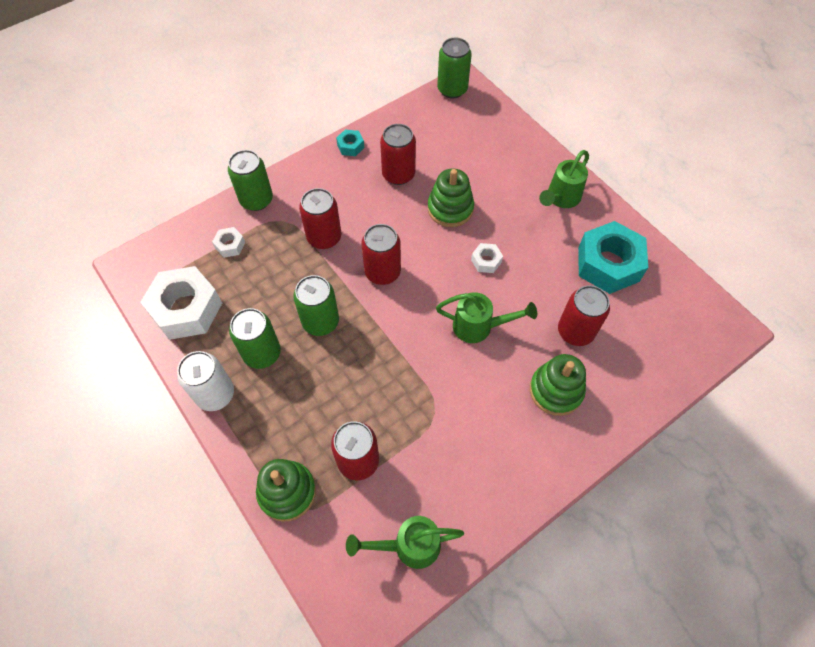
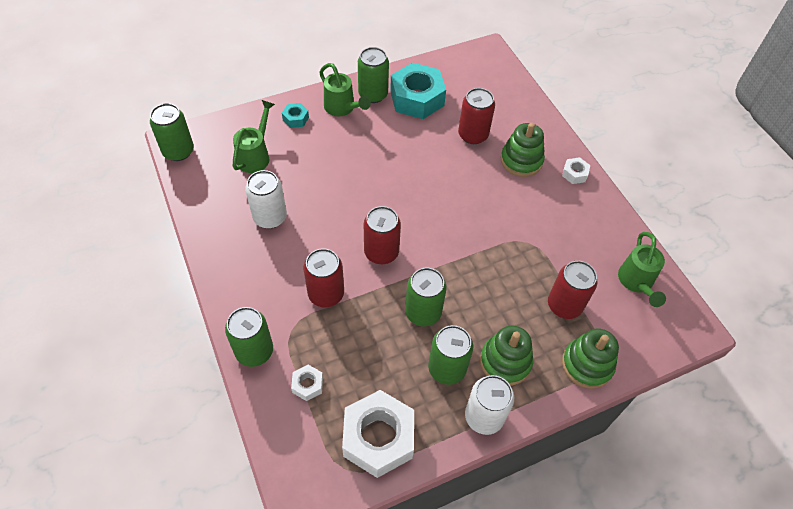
camera: 80 degrees left, 5 degrees down
(350, 146) = (215, 251): turquoise nut -> turquoise nut (295, 119)
(398, 174) = (270, 217): red can -> white can
(450, 209) = (326, 186): green stacking toy -> green stacking toy (505, 362)
(479, 327) = (455, 194): green watering can -> green watering can (256, 155)
(486, 261) = (391, 174): white nut -> white nut (574, 174)
(594, 221) = (373, 94): none -> green can

